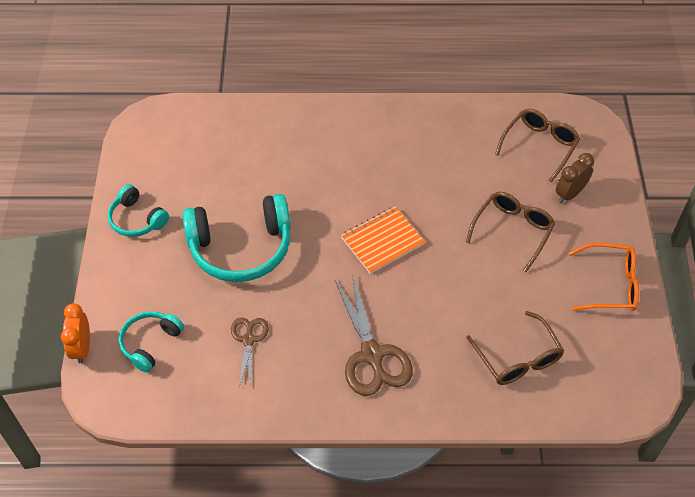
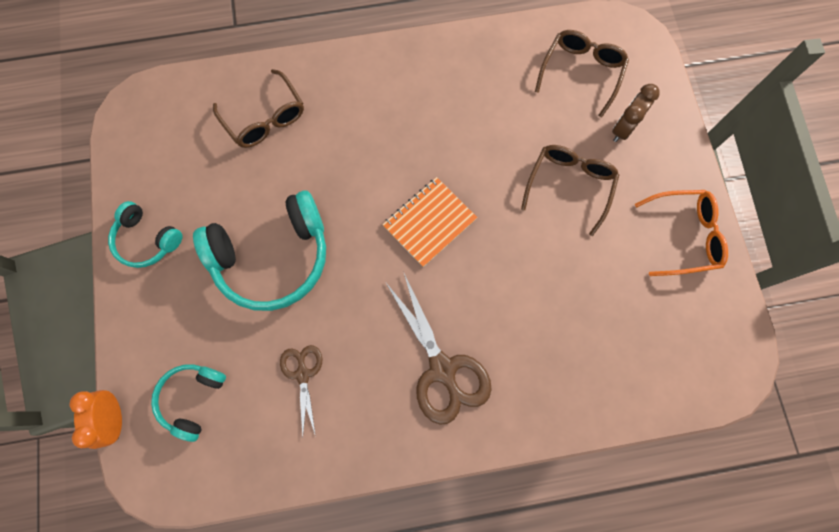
camera: 10 degrees left, 20 degrees up
(518, 358) = (601, 345): brown glasses -> brown glasses (265, 118)

